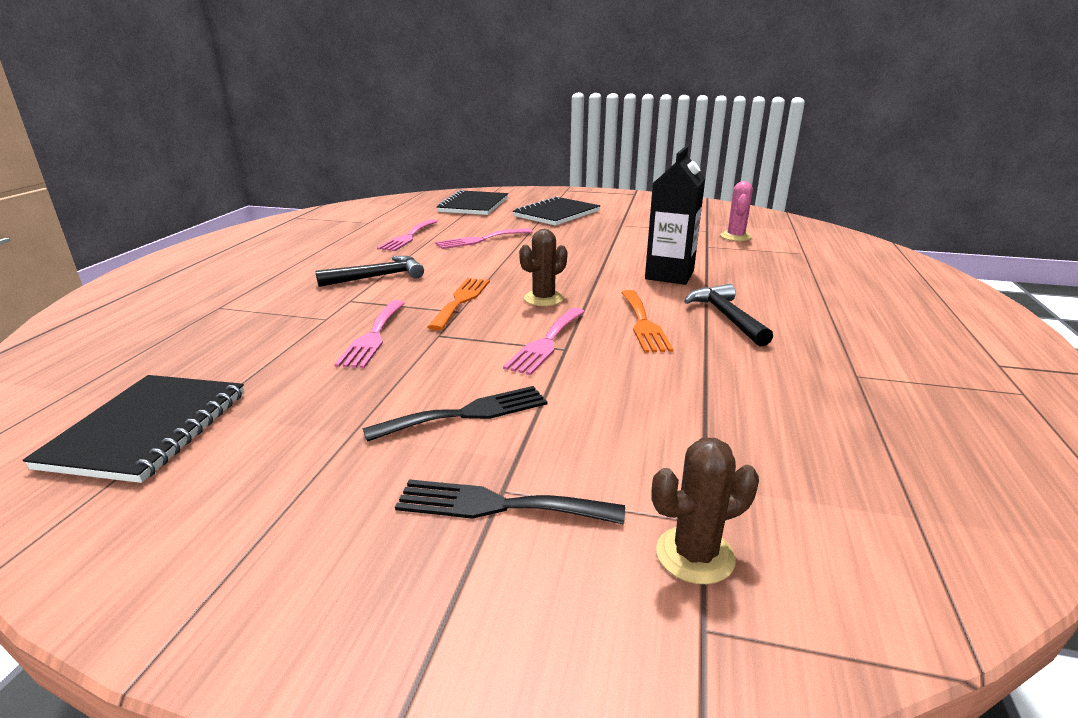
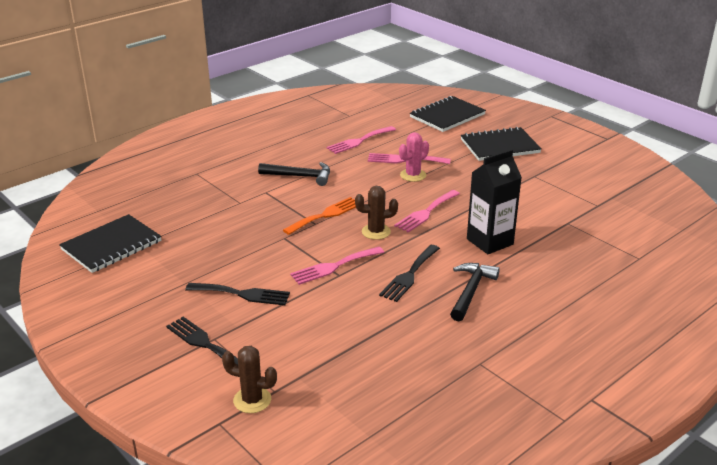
camera: 35 degrees right, 5 degrees up
(373, 336) = (251, 225): pink fork -> pink fork (426, 212)
(643, 323) = (409, 275): orange fork -> black fork
(735, 237) = (610, 221): pink cactus -> pink cactus (413, 175)

